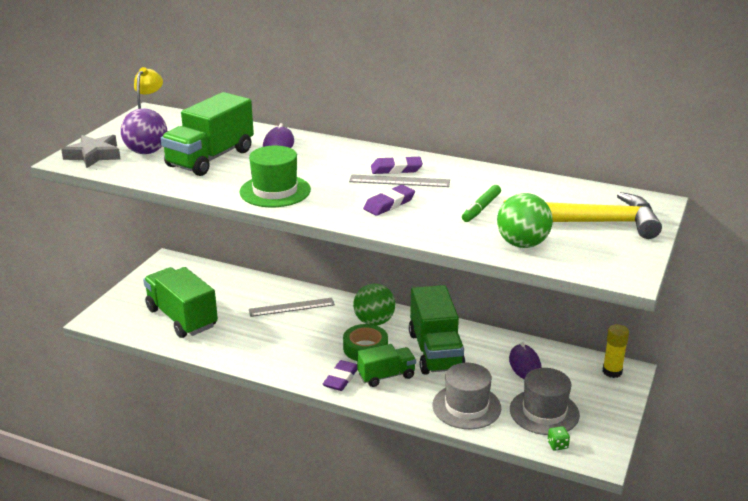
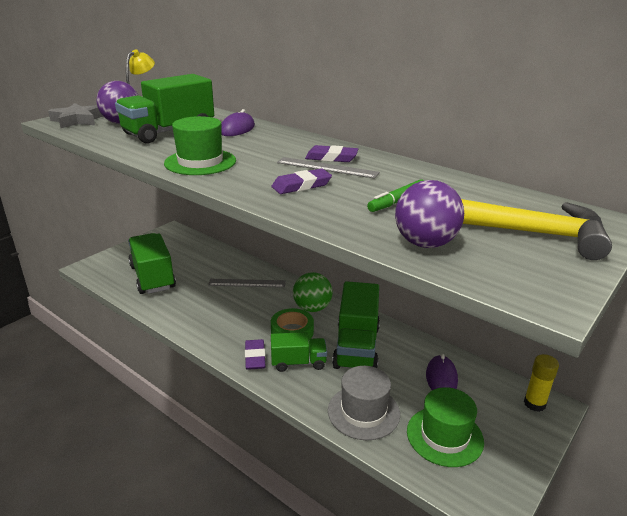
camera: 15 degrees right, 0 degrees up
(341, 378) = (255, 357): purple eraser -> purple eraser turned 45 degrees counterclockwise
(522, 244) = (425, 243): green ball -> purple ball
(544, 412) = (444, 436): grey hat -> green hat
(557, 445) = (447, 481): green dice -> none

